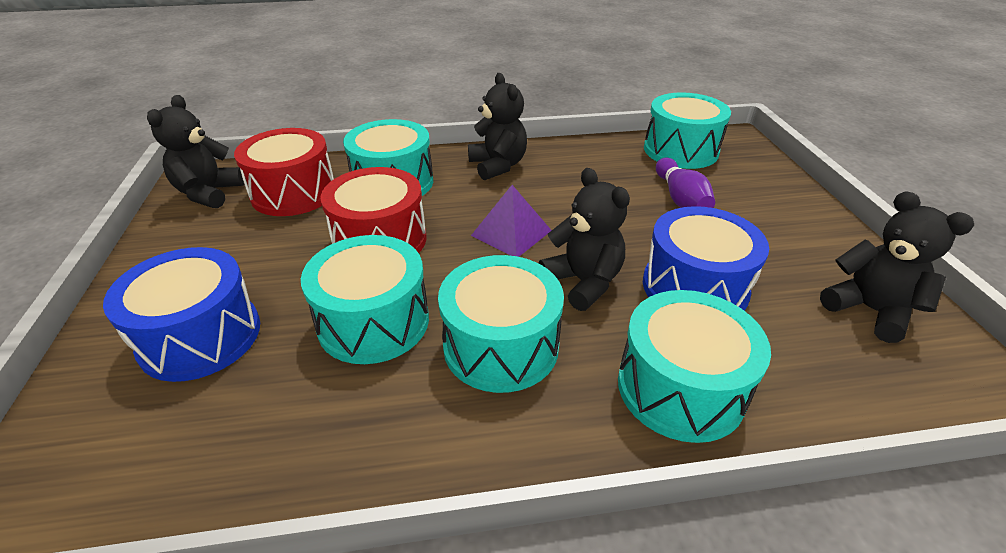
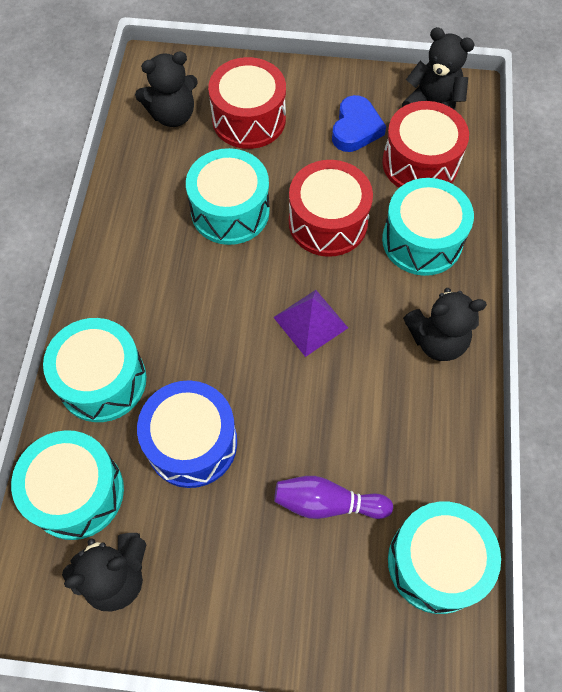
camera: 105 degrees right, 25 degrees up
(200, 336) = (249, 119): blue drum -> red drum
(236, 239) = (355, 128): none -> blue heart
(501, 346) = (180, 282): turquoise drum -> turquoise drum (77, 492)
(583, 282) = (226, 358): black teddy bear -> black teddy bear (172, 115)

